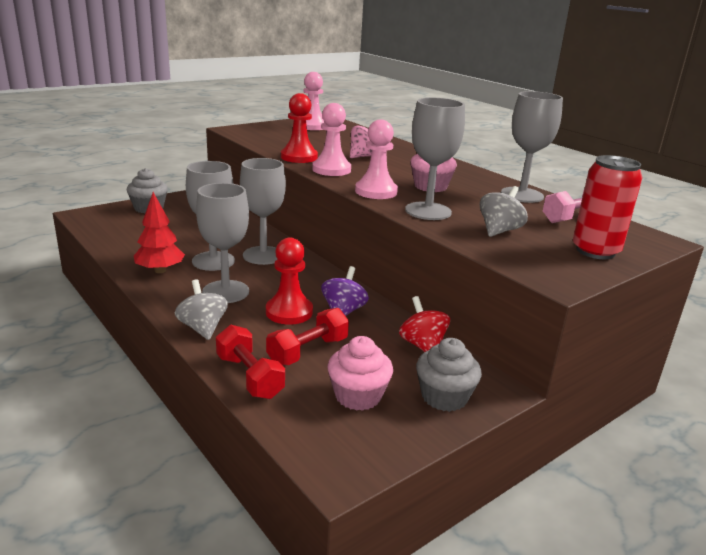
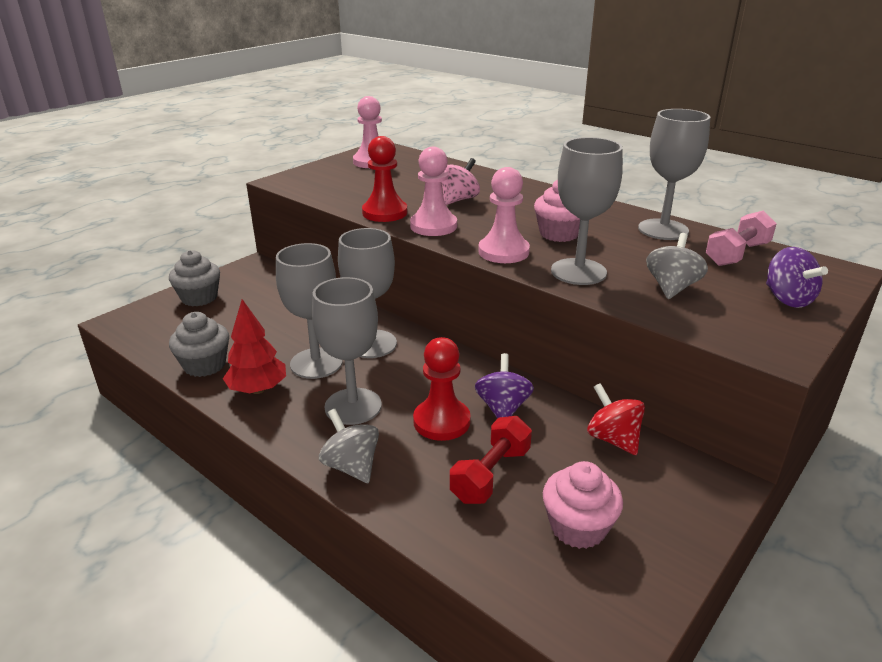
camera: 10 degrees left, 5 degrees up
(249, 377) = (441, 527): red dumbbell -> none
(444, 397) = (671, 507): grey cupcake -> grey cupcake (205, 365)
(595, 251) = (787, 299): red can -> purple spinning top

